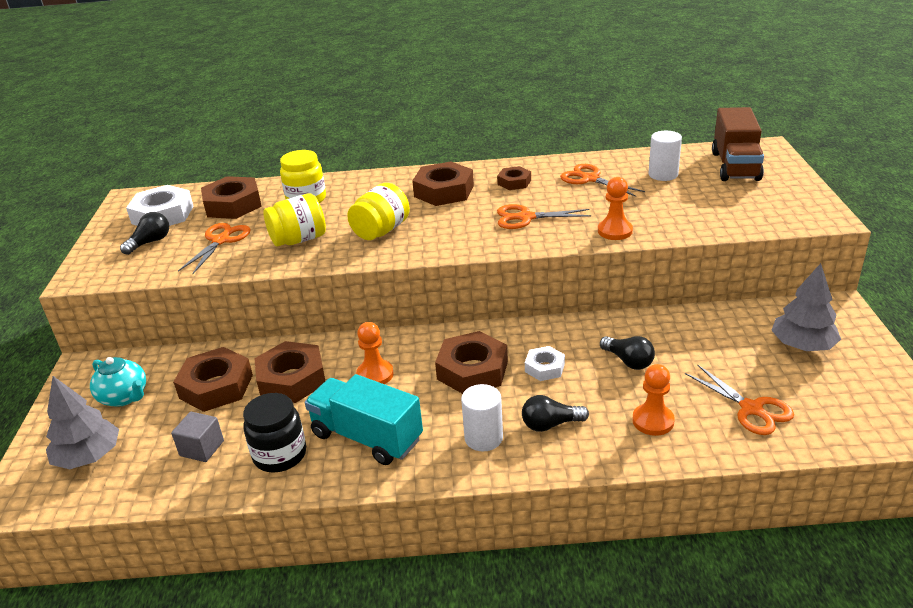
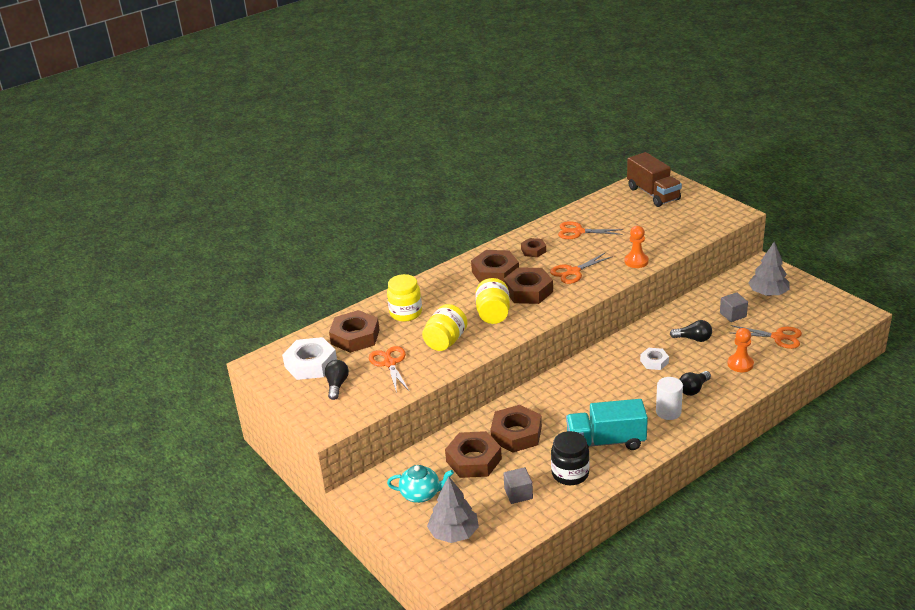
camera: 35 degrees left, 0 degrees up
(375, 375) = (563, 408): orange pawn -> none
(472, 370) = (616, 381): brown nut -> brown nut (528, 291)
(663, 175) = (618, 214): white cylinder -> none
(718, 353) = (733, 315): none -> grey cube

